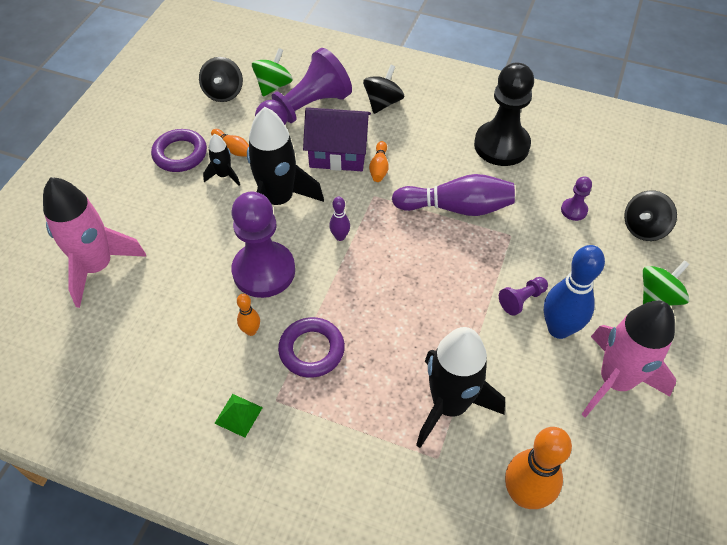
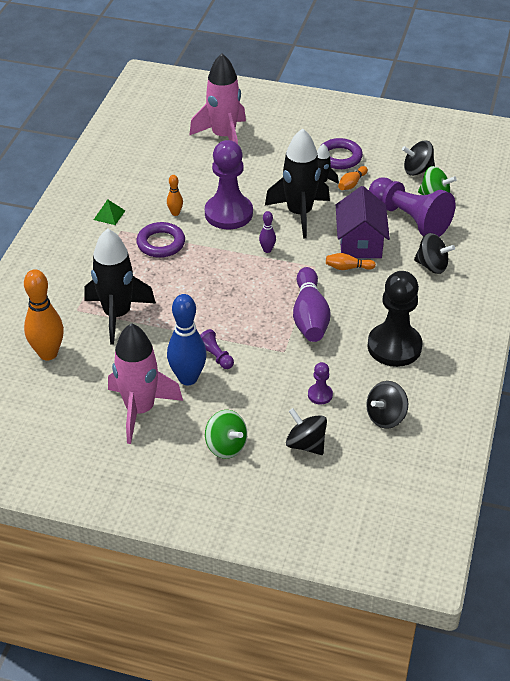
camera: 85 degrees right, 10 degrees down
(598, 163) = (386, 417): none -> black spinning top

